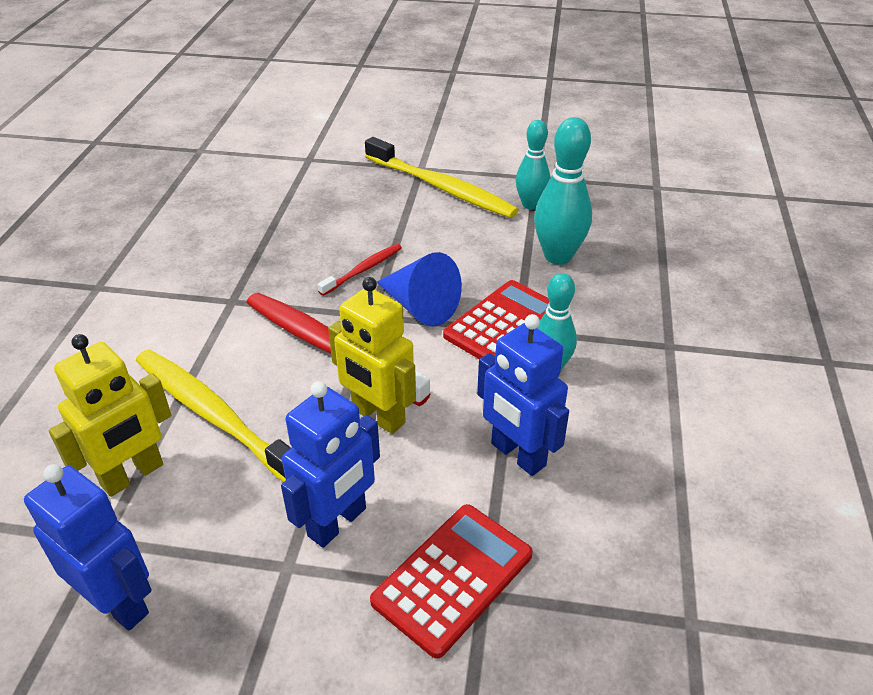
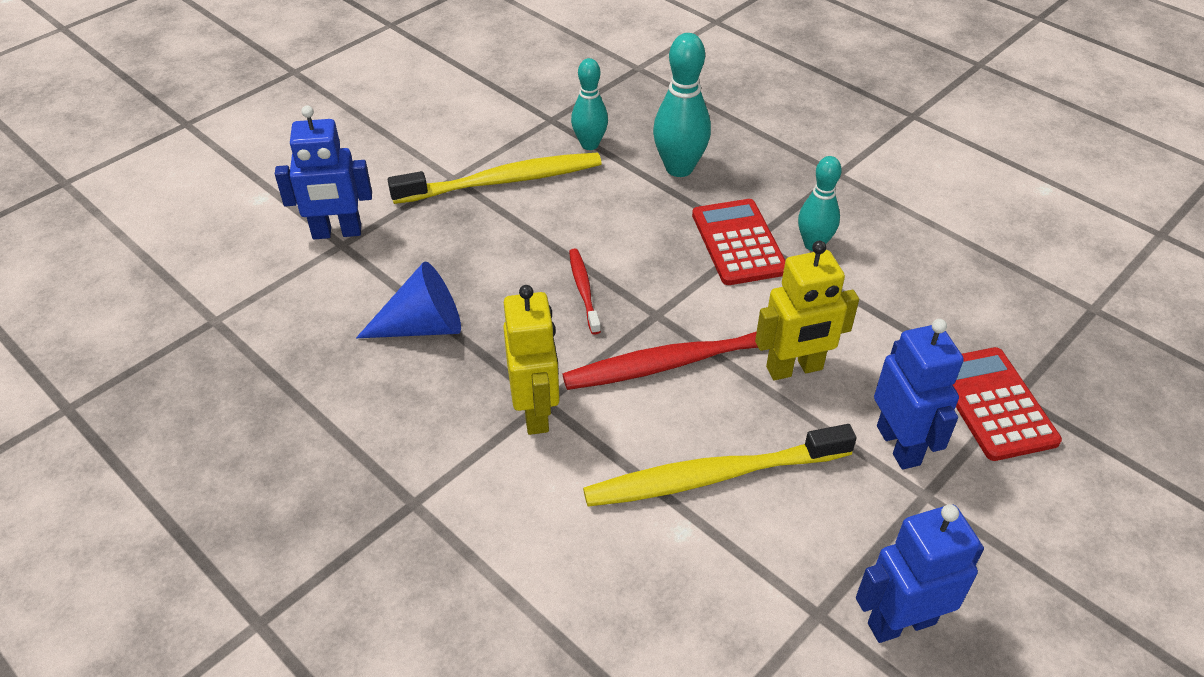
camera: 55 degrees left, 5 degrees up
(133, 475) = (749, 564): yellow robot -> yellow robot (536, 412)
(419, 307) = (672, 279): blue cone -> blue cone (422, 327)
(517, 455) = (895, 311): blue robot -> blue robot (337, 232)

